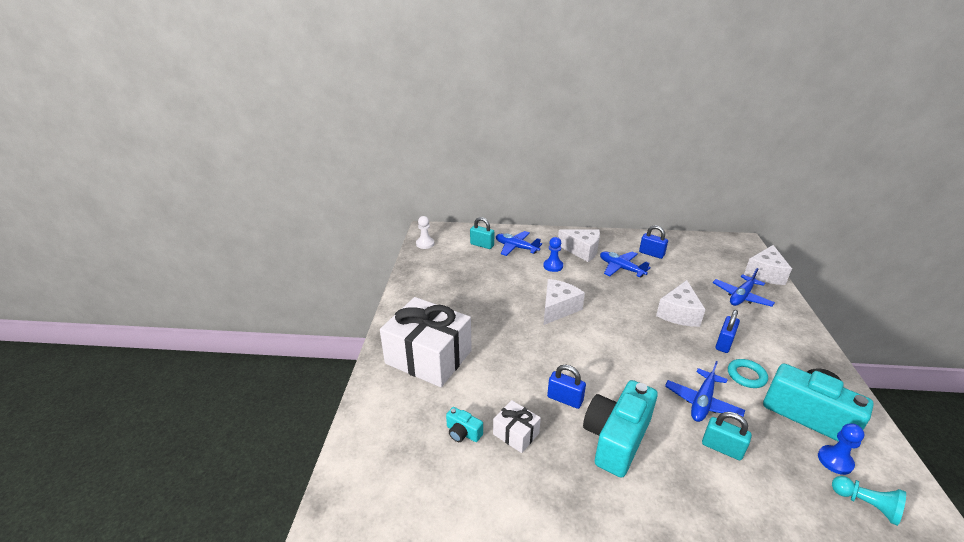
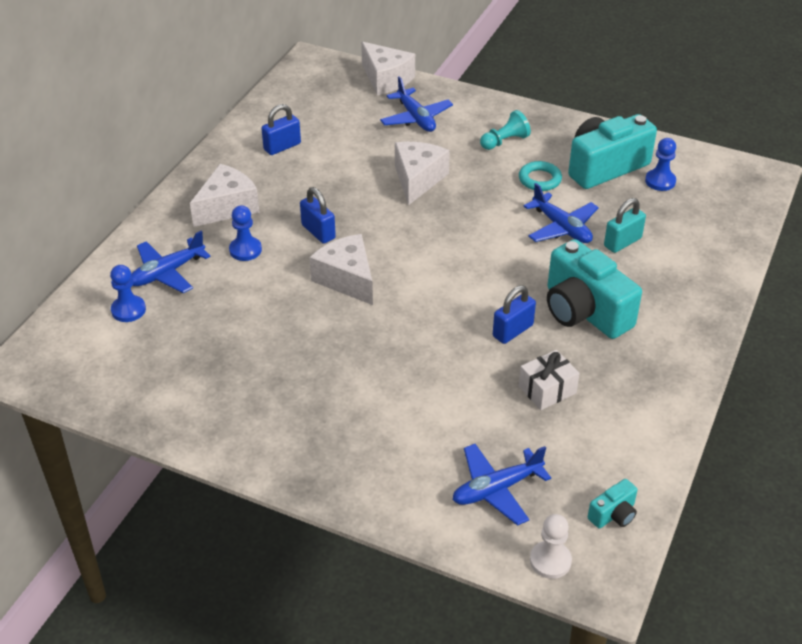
camera: 70 degrees left, 10 degrees up
(425, 244) = (68, 382): white pawn -> white pawn (550, 561)
(428, 357) = (376, 441): white gift -> none
(463, 433) = (528, 437): turquoise camera -> turquoise camera (613, 514)
(482, 245) = (128, 310): turquoise padlock -> blue pawn
(621, 268) = (296, 187): blue plane -> blue plane (496, 489)
(679, 313) = (418, 179): white cheese -> white cheese turned 120 degrees counterclockwise
(724, 343) = (485, 170): blue padlock -> blue padlock (318, 232)
(866, 505) = (706, 190): turquoise pawn -> turquoise pawn (505, 141)

